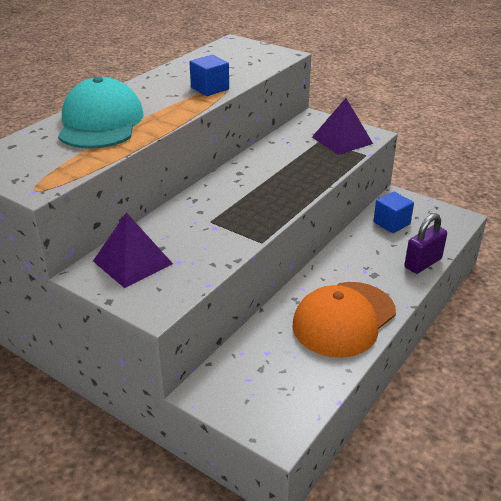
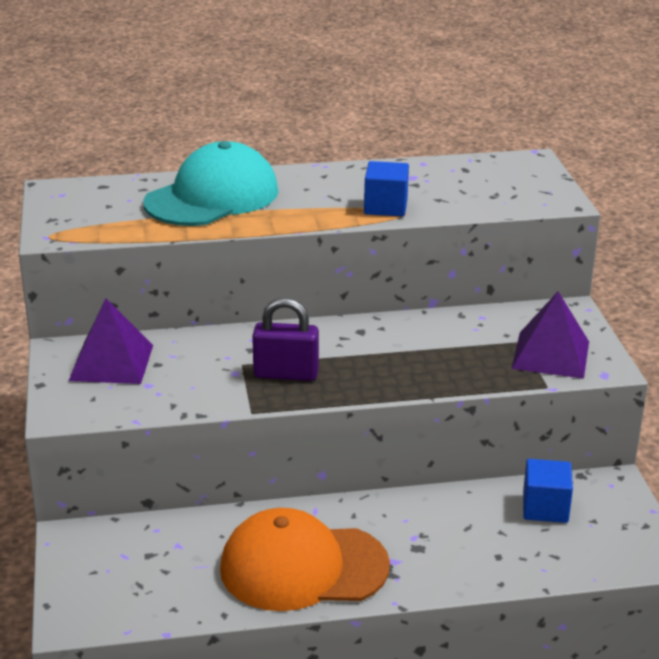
camera: 45 degrees right, 5 degrees down
(423, 263) = (499, 573): purple padlock -> purple padlock (286, 374)

